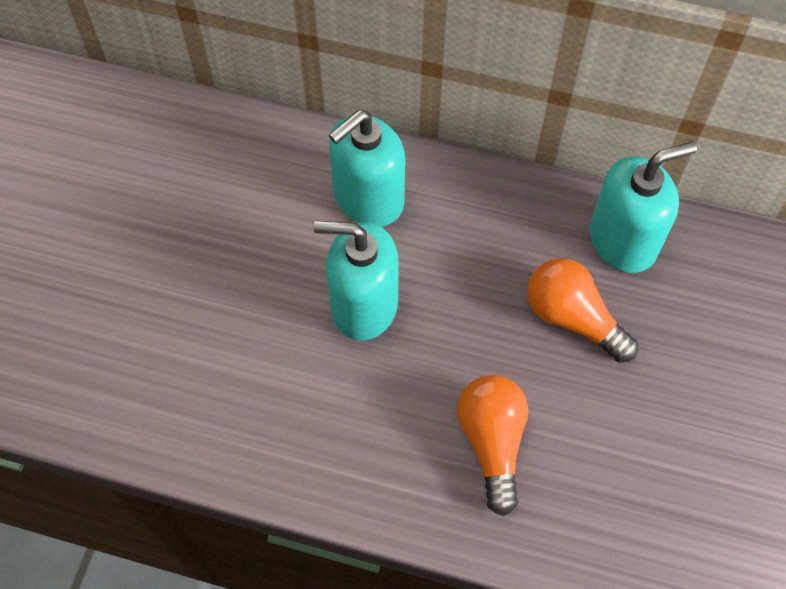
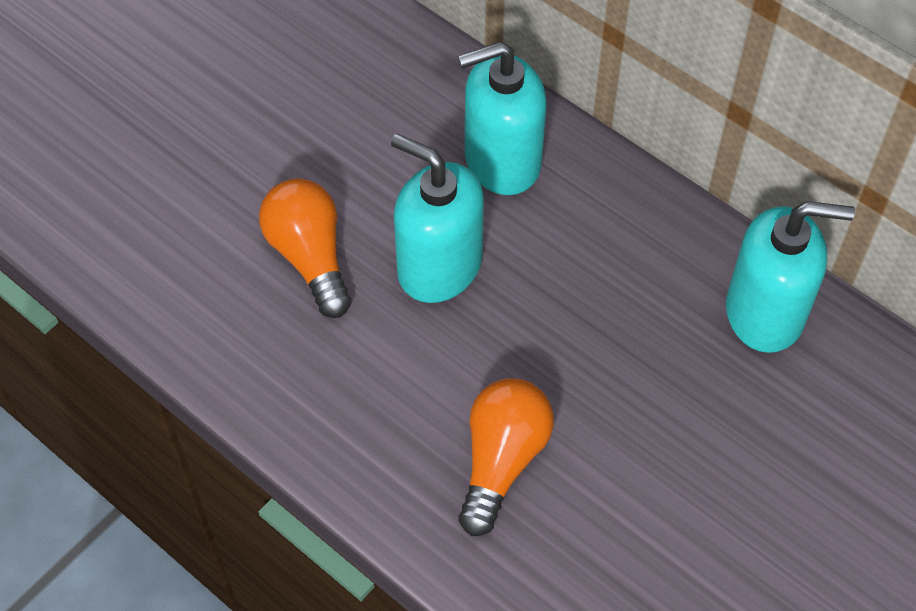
camera: 25 degrees right, 5 degrees down
(573, 318) = (661, 371): orange light bulb -> orange light bulb (310, 257)

